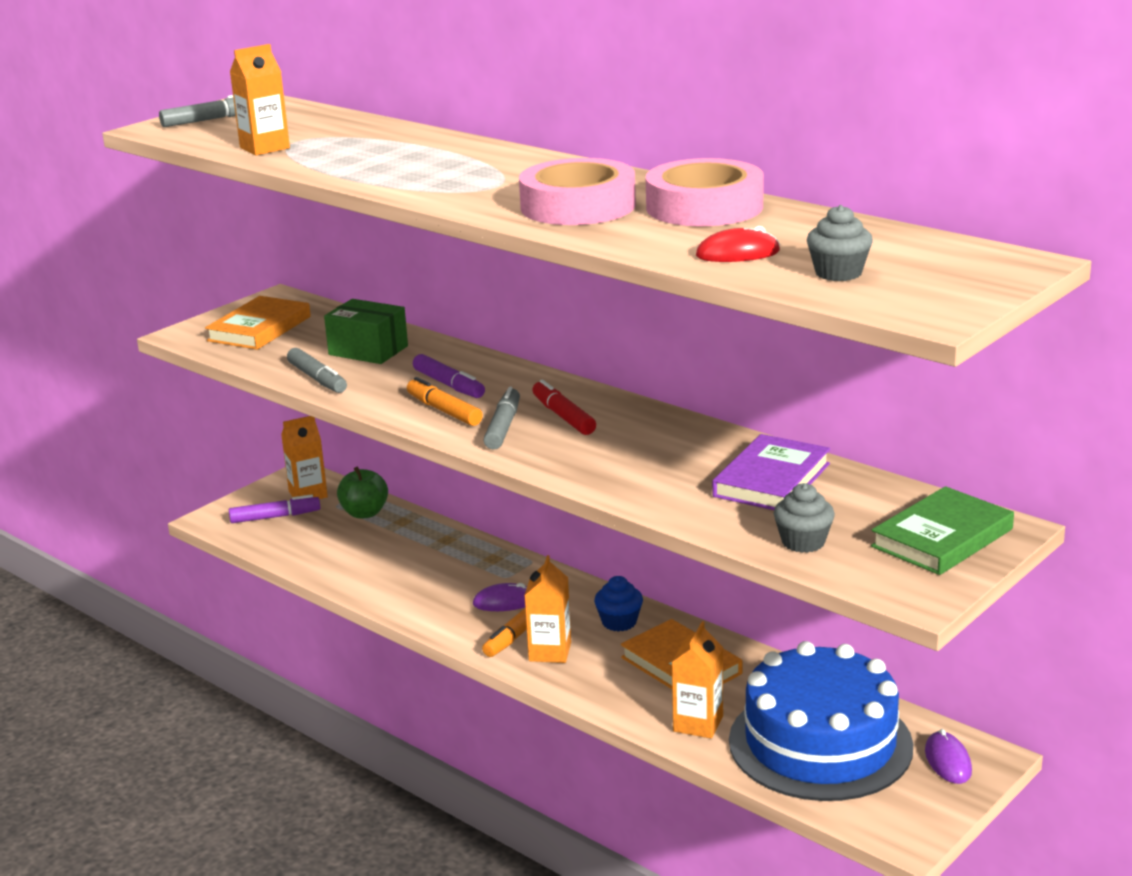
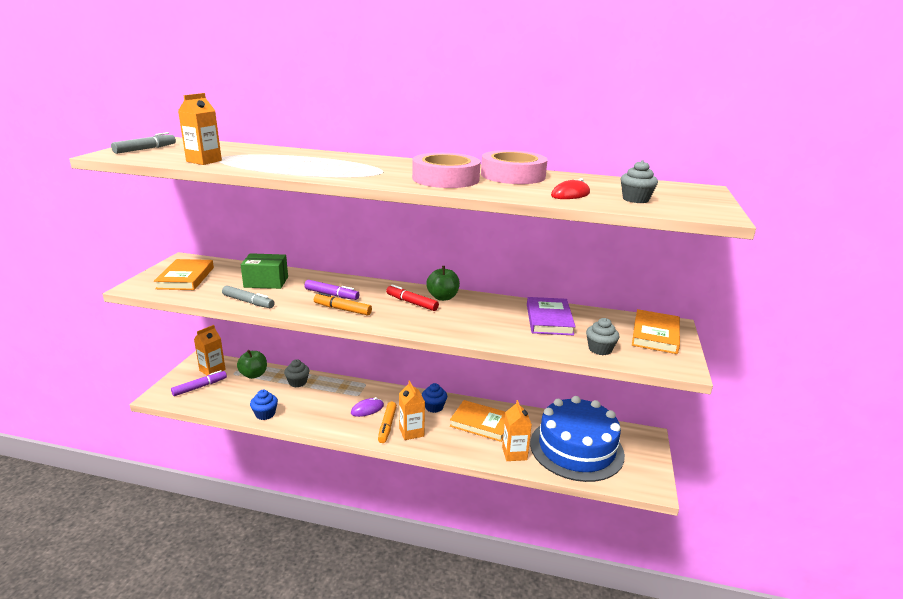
camera: 30 degrees left, 0 degrees up
(344, 576) = (265, 414): none -> blue cupcake
(424, 538) = (297, 382): none -> grey cupcake
(503, 427) = (385, 313): grey marker -> none
(625, 415) = (442, 297): none -> green apple
(942, 538) = (655, 335): green book -> orange book
(948, 761) = (635, 442): purple mouse -> none

